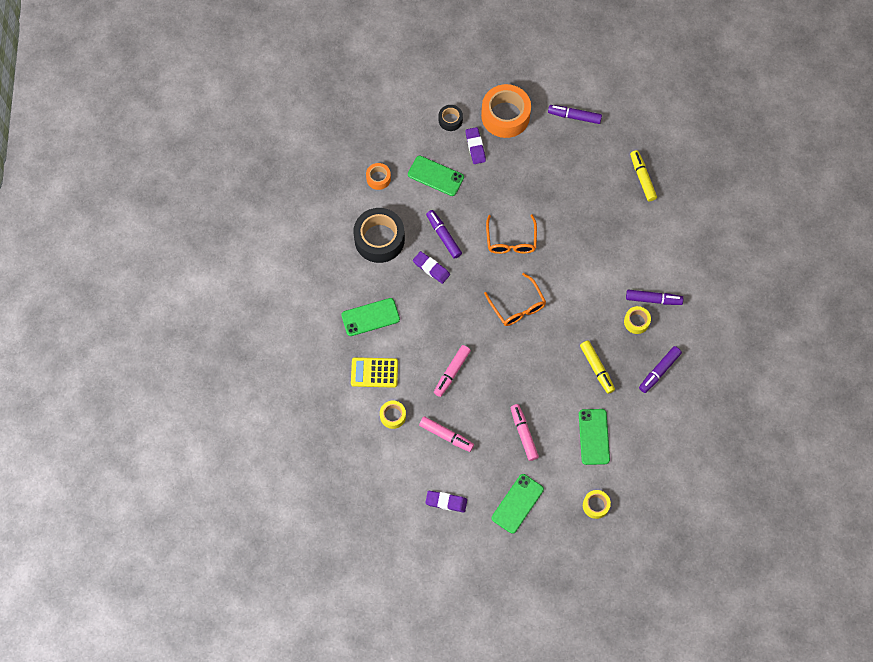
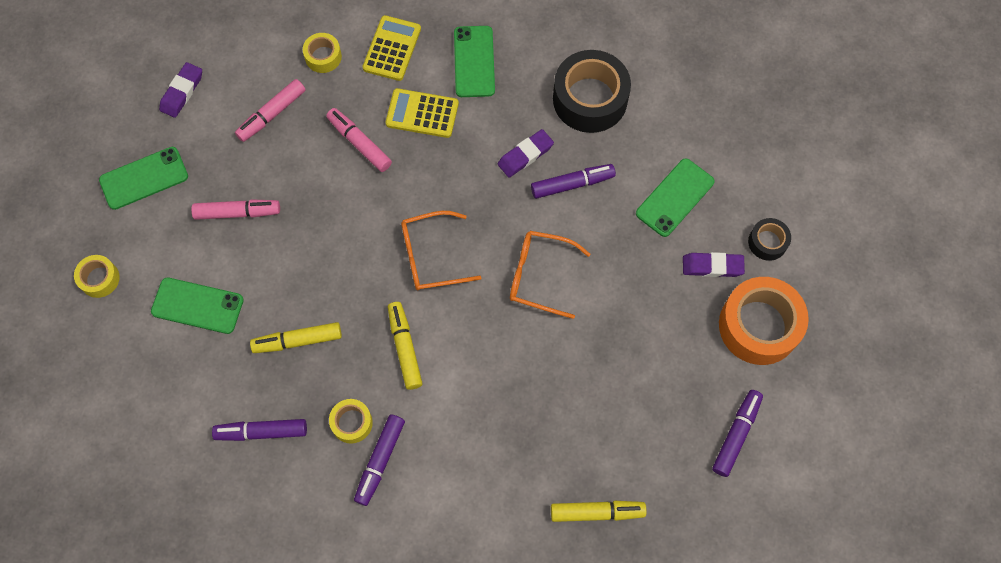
camera: 105 degrees right, 0 degrees up
(378, 178) = (688, 119): orange tape -> none
(419, 339) = (422, 113): none -> yellow calculator
(517, 503) = (144, 178): green phone -> green phone turned 75 degrees counterclockwise
(581, 305) = (405, 348): none -> yellow marker
(659, 371) = (261, 432): purple marker -> purple marker turned 60 degrees counterclockwise

